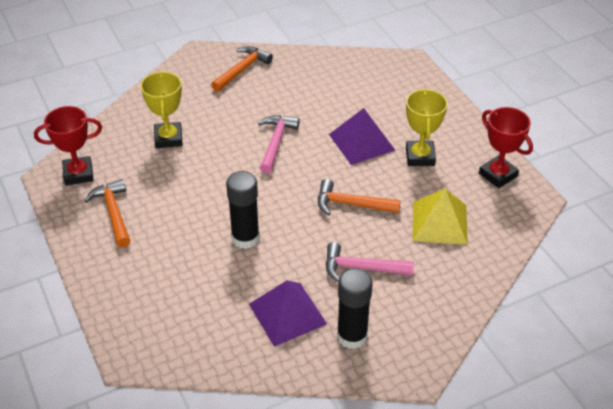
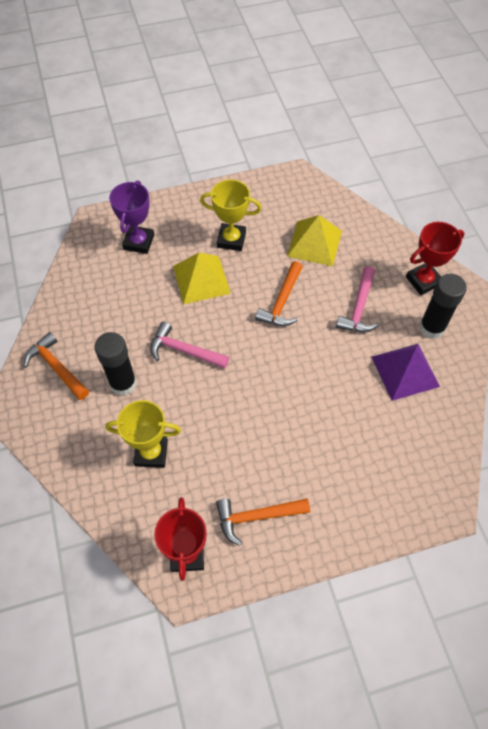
camera: 80 degrees left, 15 degrees up
(245, 238) = (311, 394): black glue stick -> black glue stick (123, 383)
(361, 142) = (201, 279): purple pyramid -> yellow pyramid
(393, 93) = (139, 242): none -> purple trophy
(498, 175) = (266, 192): red trophy -> red trophy (423, 281)

